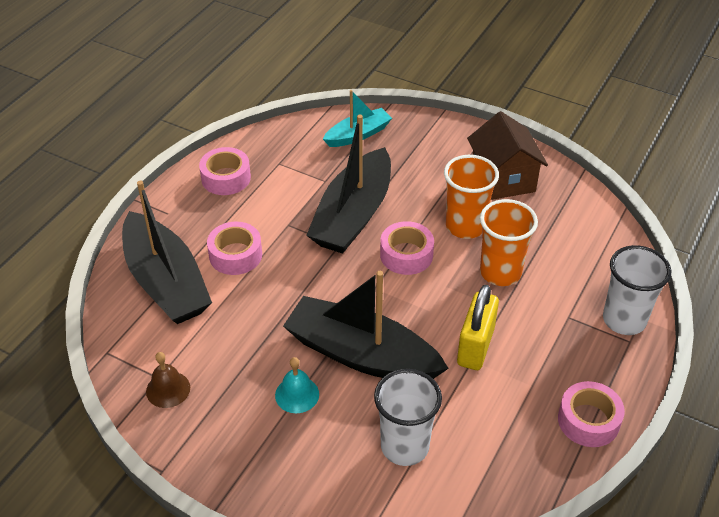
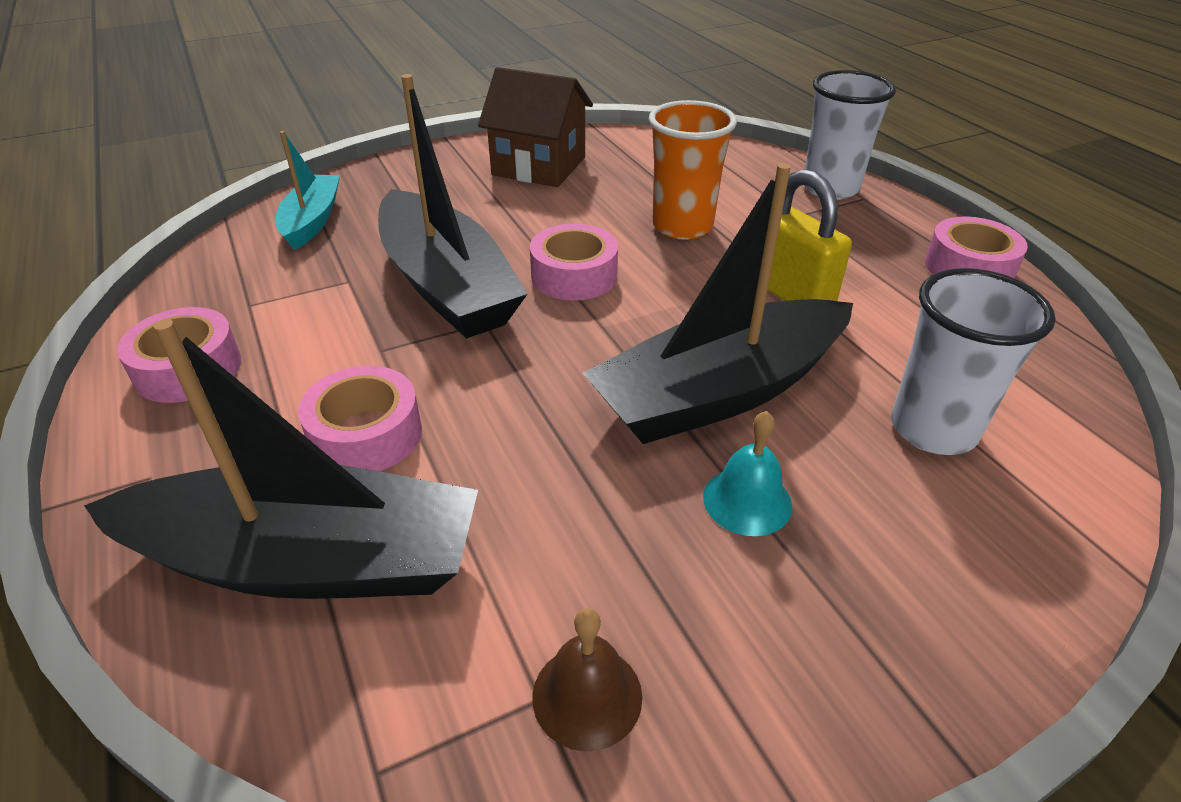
camera: 55 degrees left, 5 degrees down
(465, 226) = (580, 217): orange cup -> none

